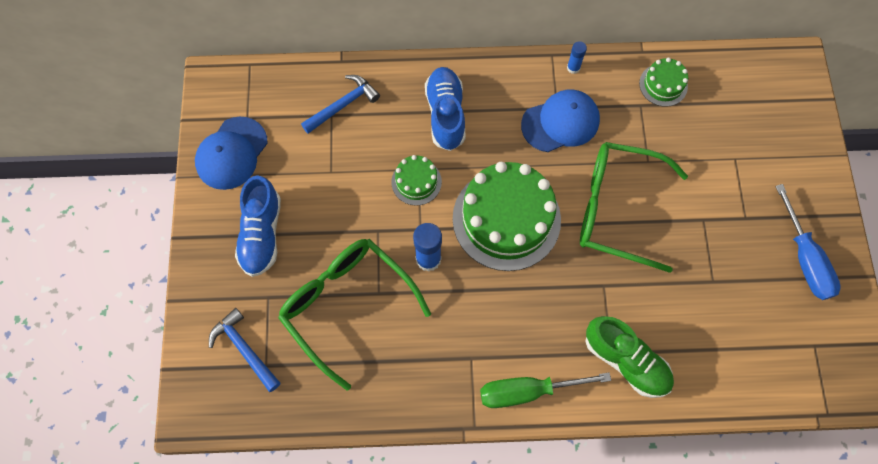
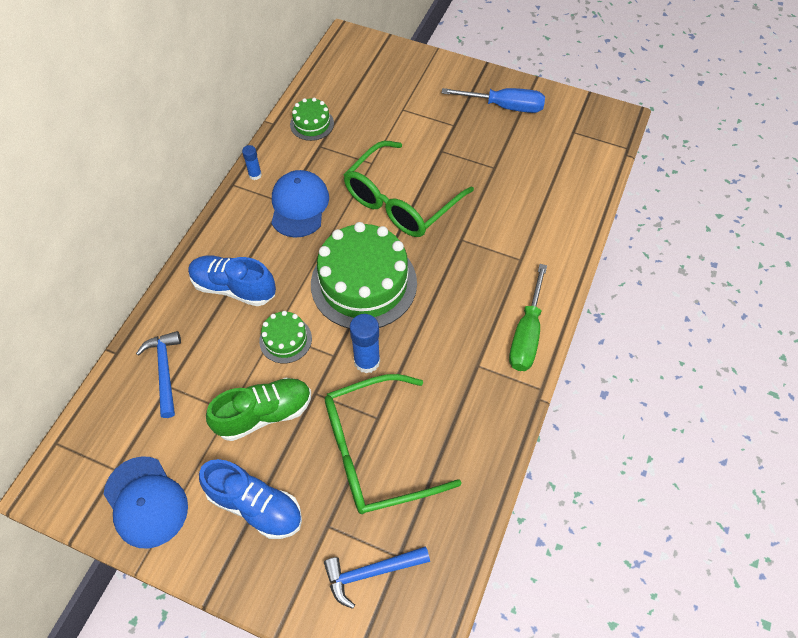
camera: 65 degrees left, 10 degrees down
(626, 361) = (532, 252): green shoe -> green shoe (264, 414)

